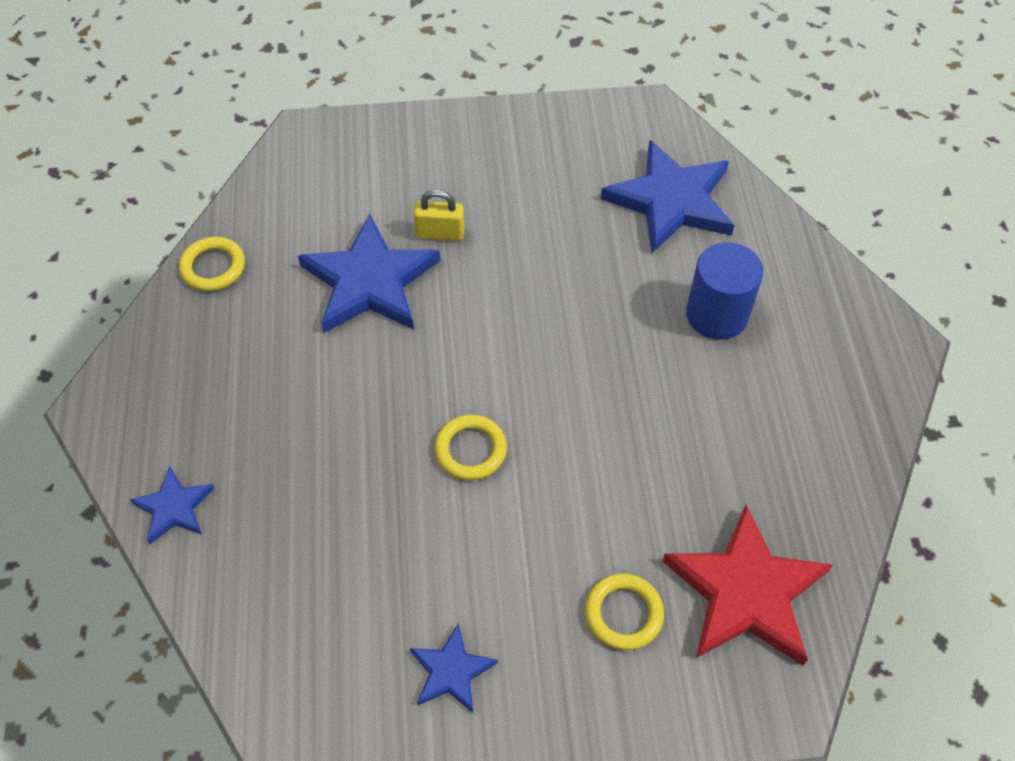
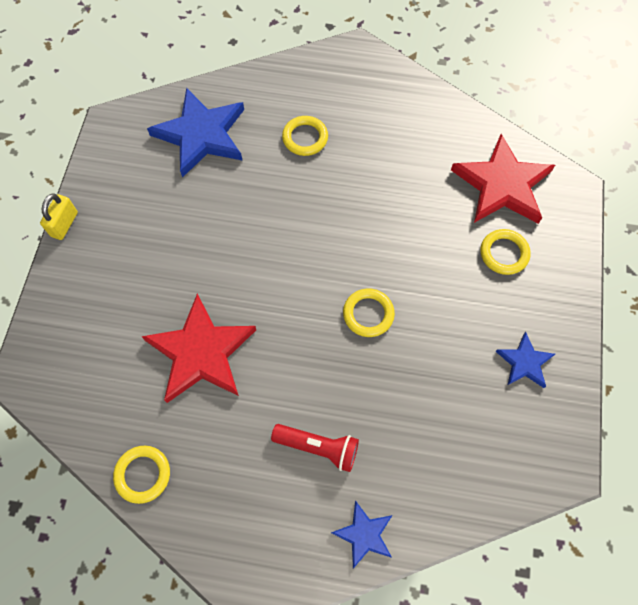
camera: 75 degrees left, 10 degrees up
(275, 432) = (318, 447): none -> red flashlight
(370, 281) = (201, 352): blue star -> red star
(440, 233) = (173, 292): yellow padlock -> yellow padlock (64, 224)
(717, 314) = (305, 138): blue cylinder -> yellow ring

